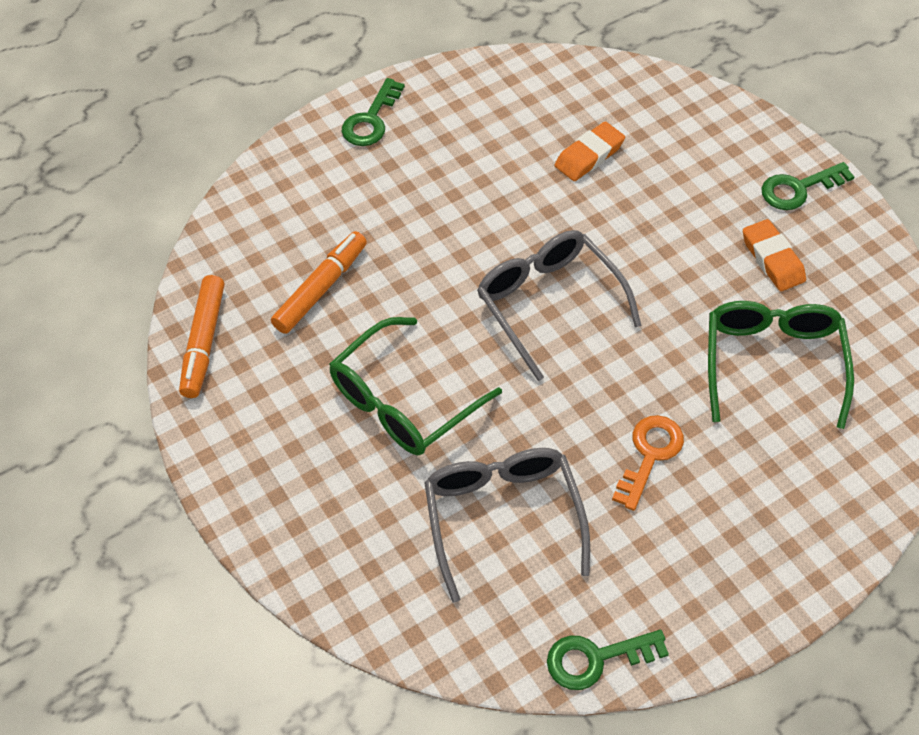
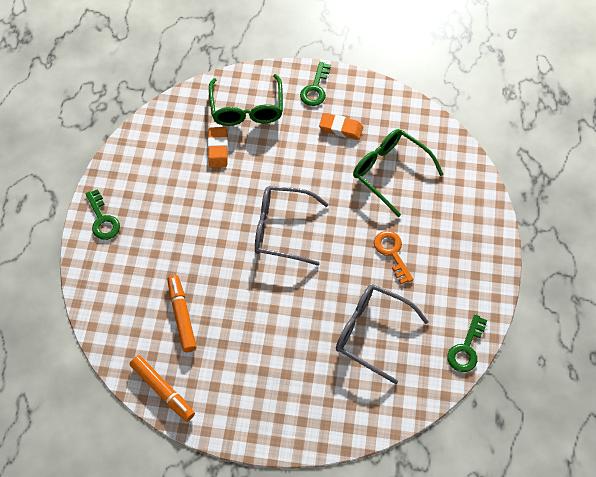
camera: 50 degrees left, 5 degrees up
(403, 401) = (277, 327): green glasses -> green glasses (247, 109)

